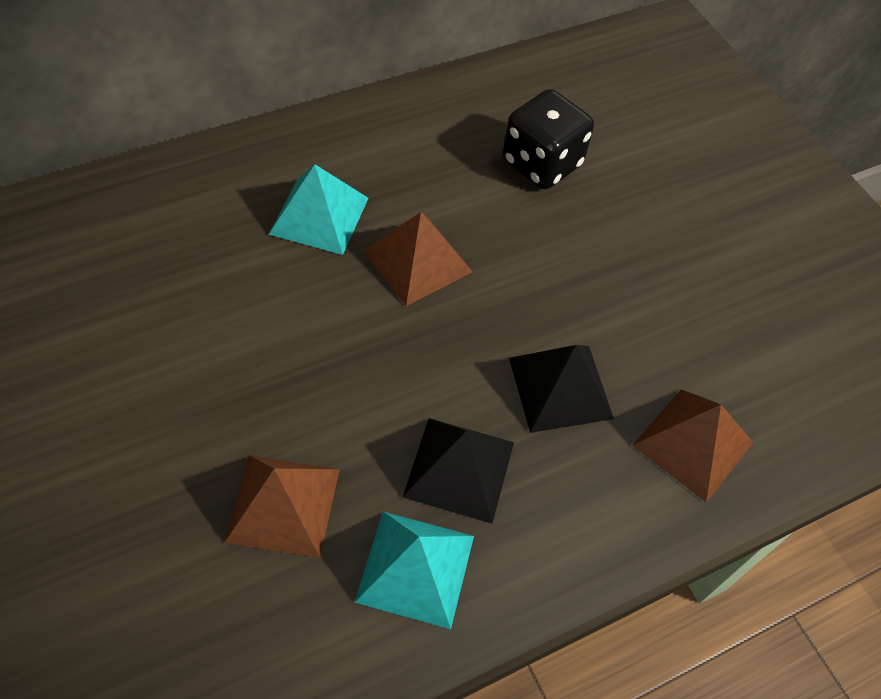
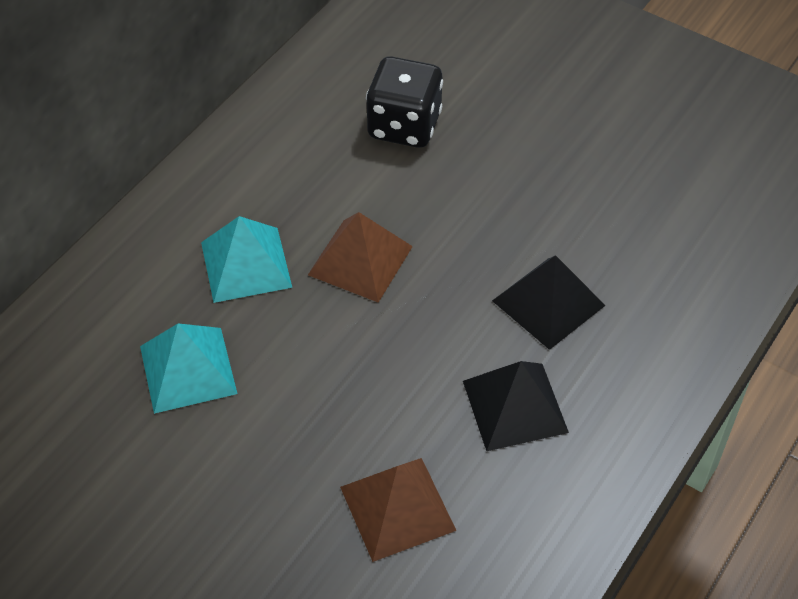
camera: 25 degrees left, 5 degrees down
(415, 568) = (534, 496): turquoise pyramid -> turquoise pyramid (187, 369)
(693, 444) = (676, 293): brown pyramid -> none

